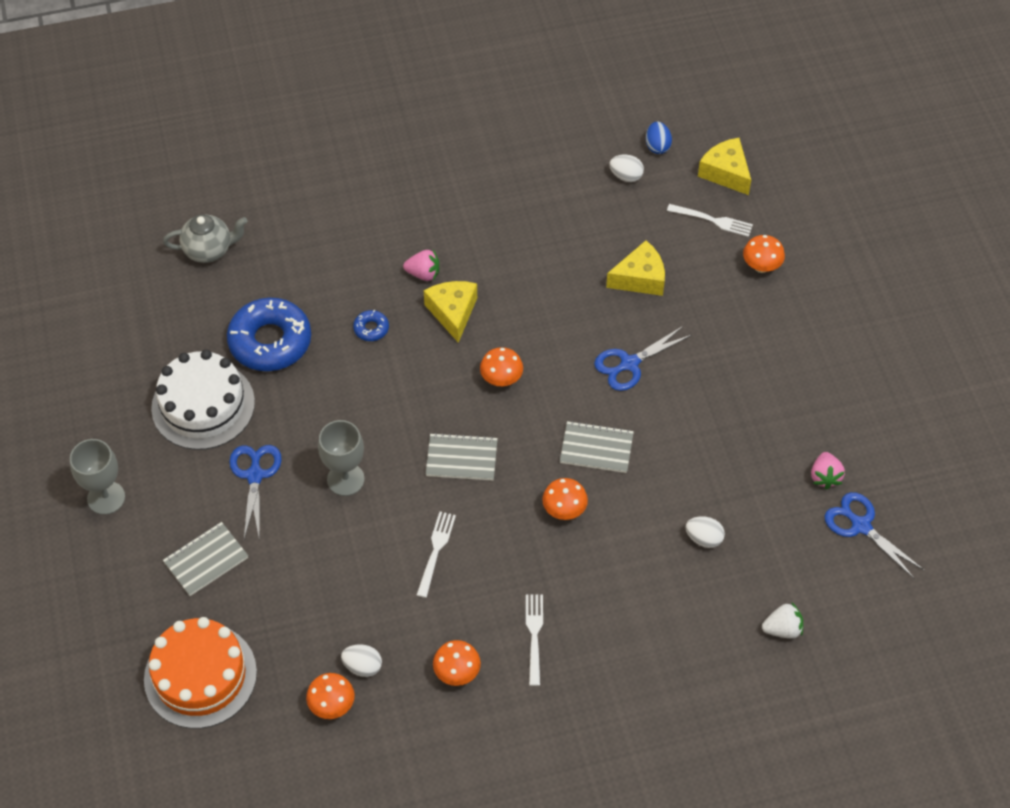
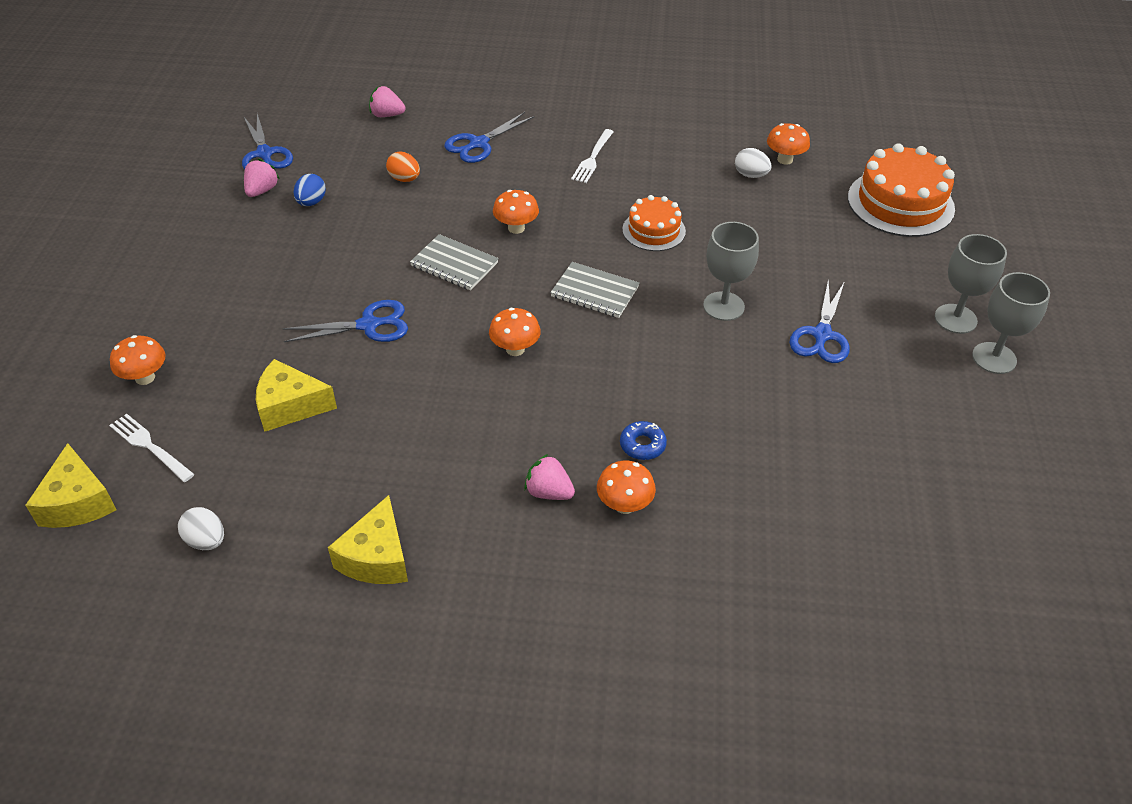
camera: 160 degrees left, 10 degrees down
(140, 532) = (955, 319): none -> grey goblet
(203, 405) = (872, 418): white cake -> none
(206, 560) = (885, 279): grey notebook -> none
(209, 250) = (839, 619): grey teapot -> none
(270, 341) = (775, 467): blue donut -> none
(436, 551) = (654, 230): white fork -> orange cake
(452, 313) = (534, 434): yellow cheese -> yellow cheese (377, 557)
(457, 673) = (670, 153): orange mushroom -> orange mushroom (624, 505)
(657, 146) = (129, 571): blue egg -> blue egg (311, 202)
(661, 617) = (479, 144): none -> blue scissors
(704, 538) = (404, 179): white egg -> orange egg
(782, 629) = (387, 115): white strawberry -> pink strawberry

